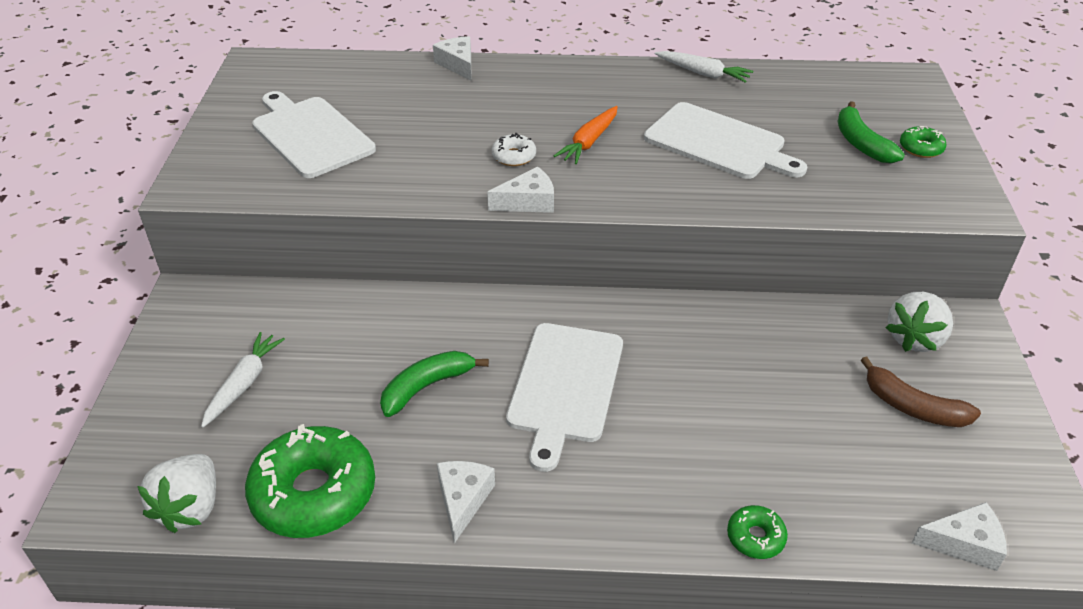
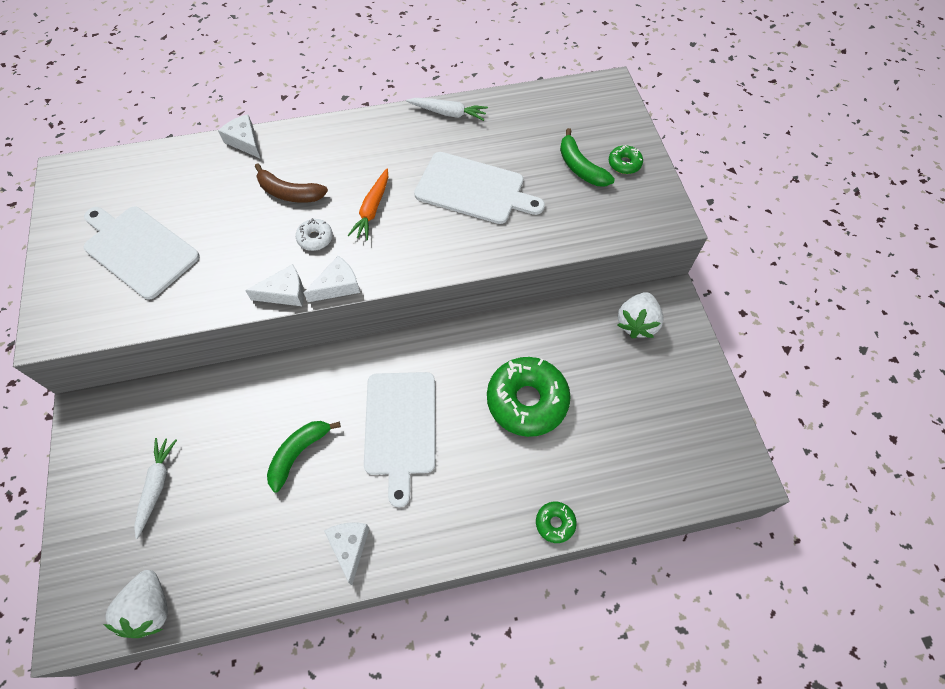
camera: 15 degrees left, 20 degrees up
(314, 493) = (239, 570): green donut -> green donut (527, 401)
(912, 407) = (642, 385): brown banana -> brown banana (289, 193)
(964, 544) = (688, 491): white cheese -> white cheese (285, 293)

